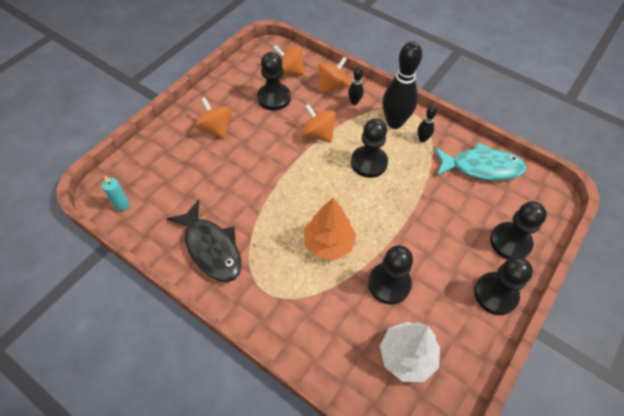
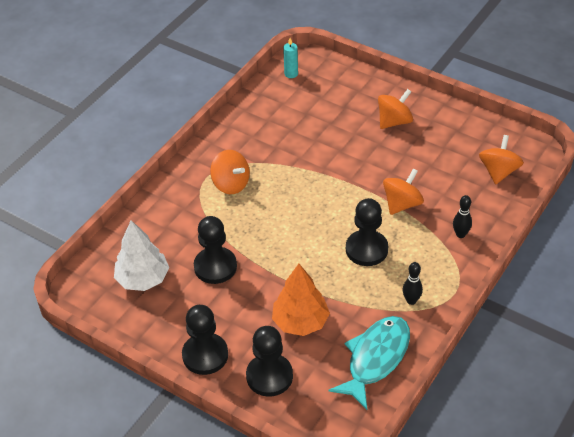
camera: 90 degrees right, 10 degrees down
(211, 248) = (249, 137): black fish -> none
(274, 98) = (450, 162): black pawn -> none
(328, 243) = (259, 219): orange tree -> orange tree (300, 322)
(332, 86) = (483, 213): orange spinning top -> orange spinning top (231, 184)
(394, 122) = (434, 273): black bowling pin -> none
(481, 167) = (375, 359): turquoise fish -> turquoise fish turned 150 degrees counterclockwise

